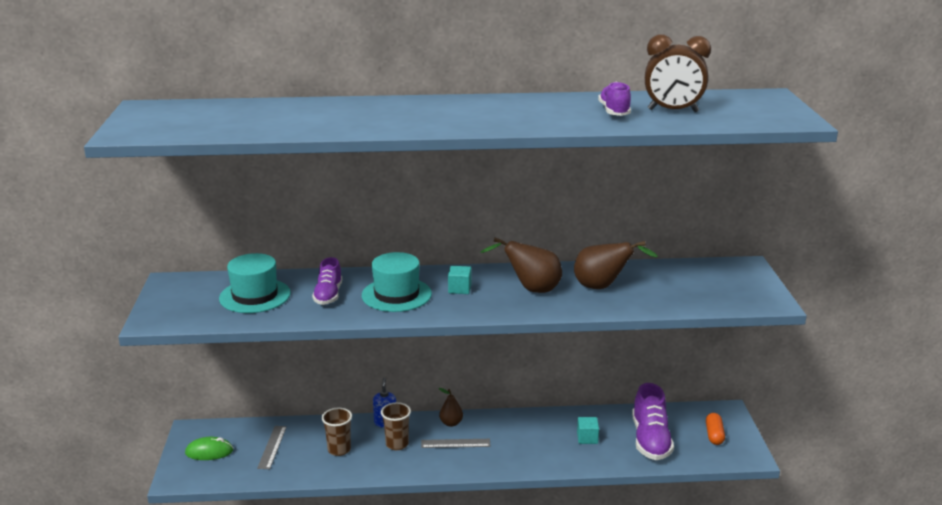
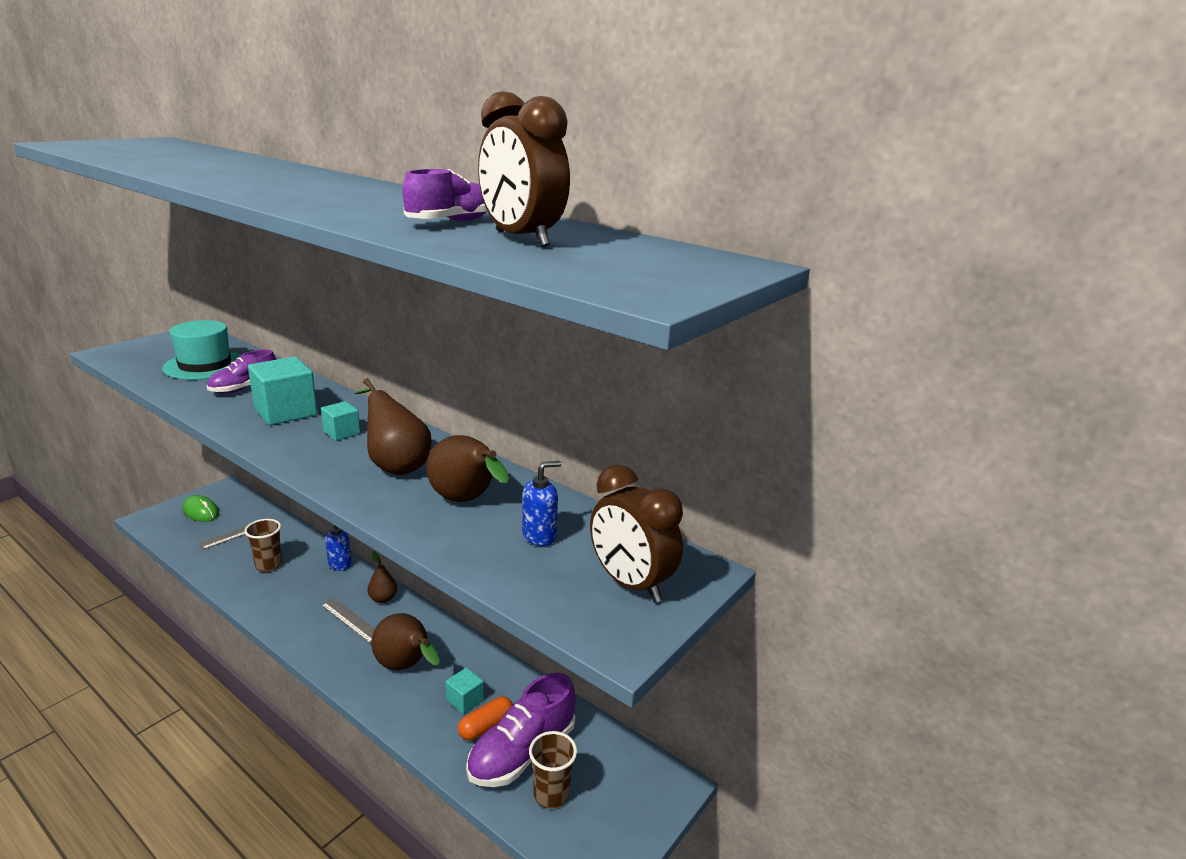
camera: 40 degrees right, 0 degrees up
(396, 295) = (286, 412): turquoise hat -> turquoise cube
(397, 444) = (311, 589): brown cup -> brown cup (551, 794)
(530, 444) = (406, 667): none -> brown pear
(665, 284) = (539, 536): none -> blue soap dispenser
(714, 435) = (603, 804): orange capsule -> orange capsule (486, 726)
(735, 283) = (630, 584): none -> brown clock

